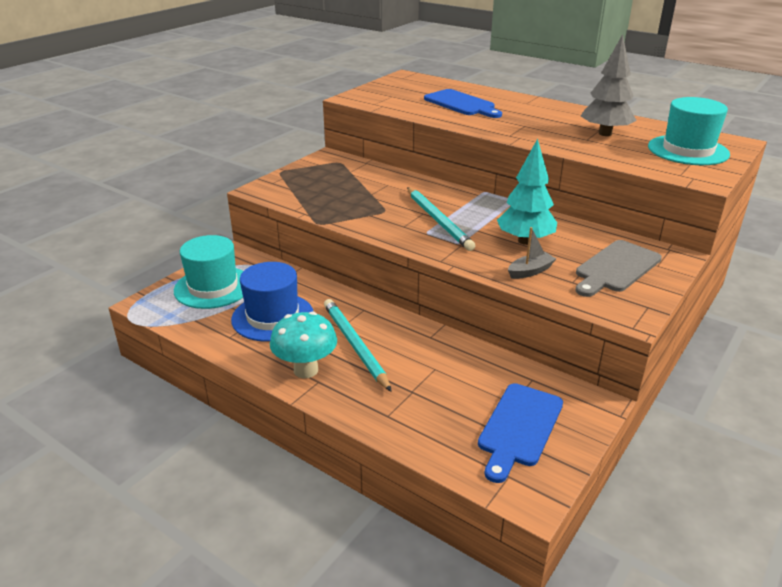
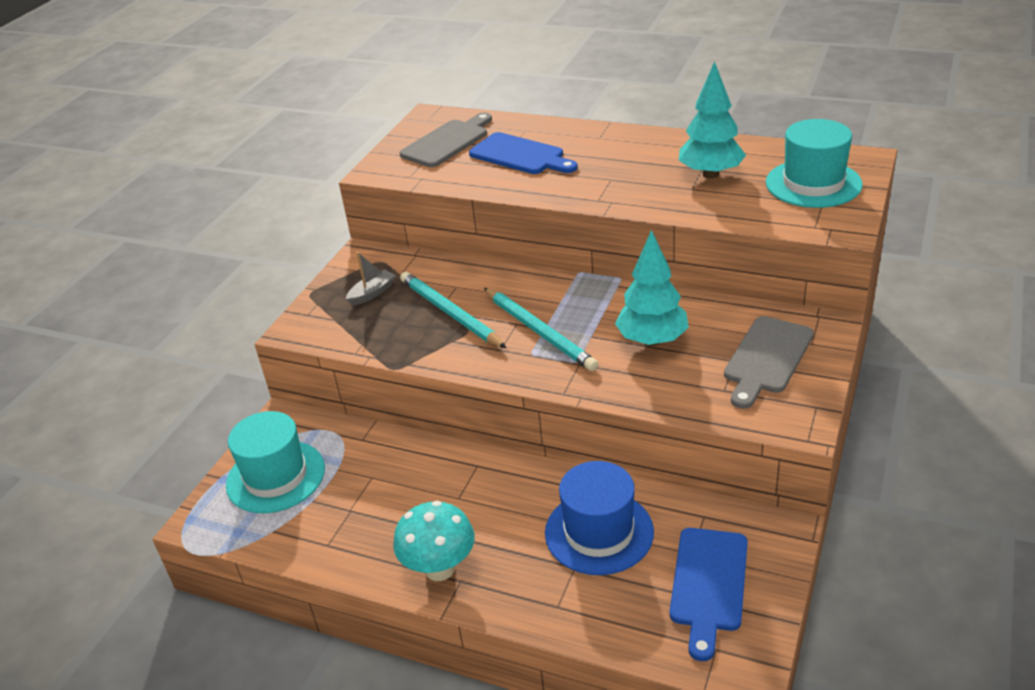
camera: 10 degrees left, 5 degrees up
(273, 317) = (369, 503): blue hat -> blue hat (599, 532)
(355, 345) = (485, 520): turquoise pencil -> turquoise pencil (450, 313)
(411, 90) = (448, 142): none -> grey cutting board
(530, 271) = (672, 386): grey boat -> grey boat (372, 293)
(605, 133) = (711, 174): grey tree -> turquoise tree

